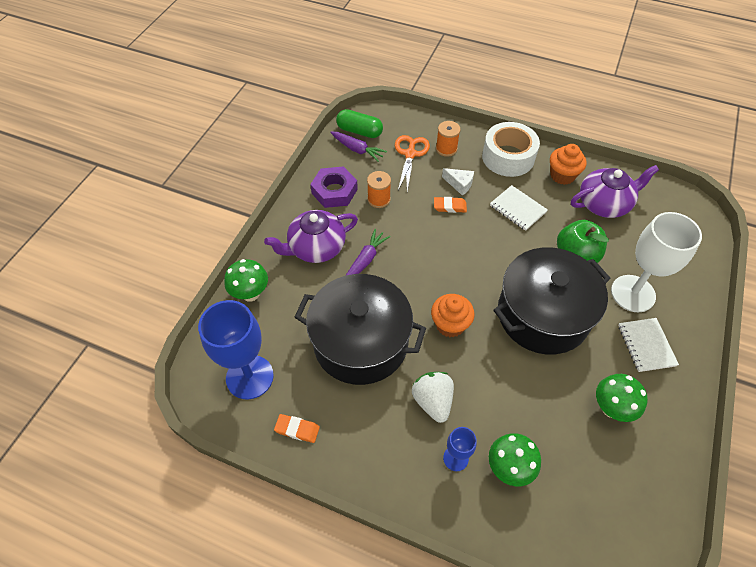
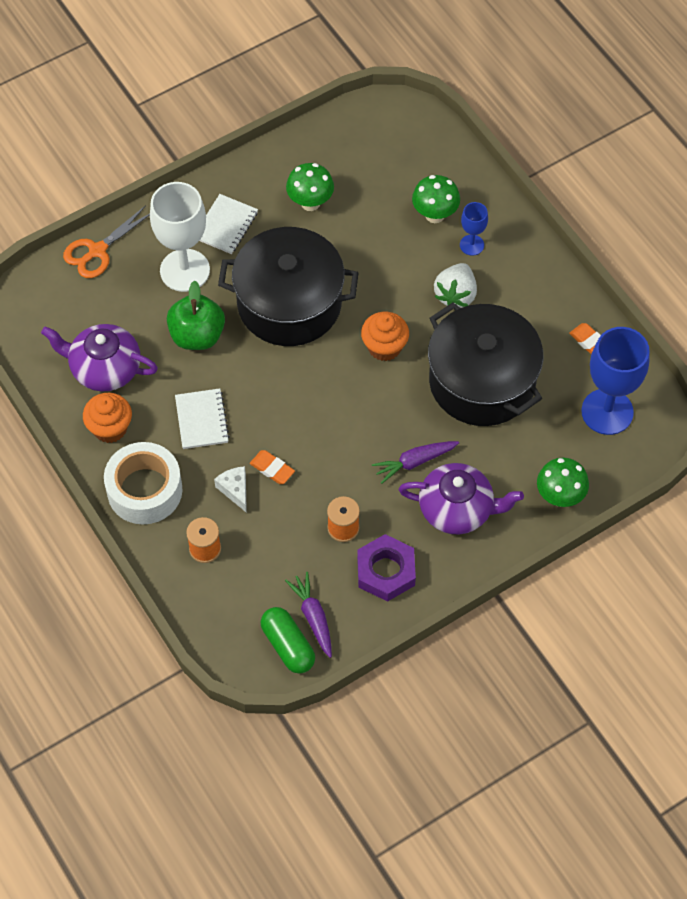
camera: 145 degrees left, 5 degrees up
(410, 154) = (254, 568): orange scissors -> orange scissors (97, 251)

